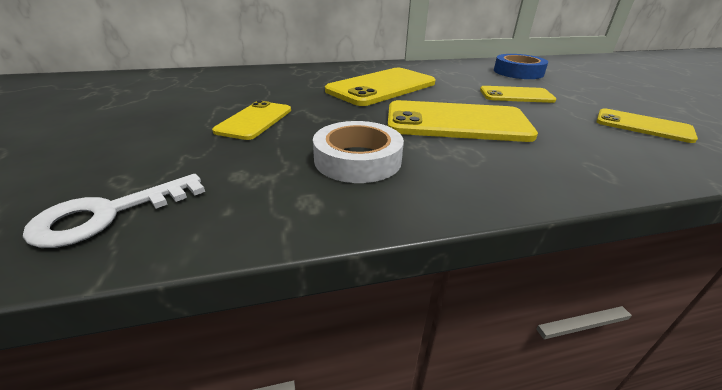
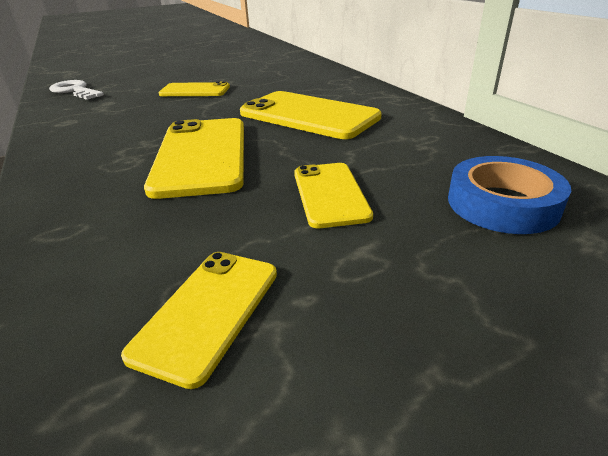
camera: 80 degrees right, 0 degrees up
(357, 159) = (119, 126): white tape -> none

